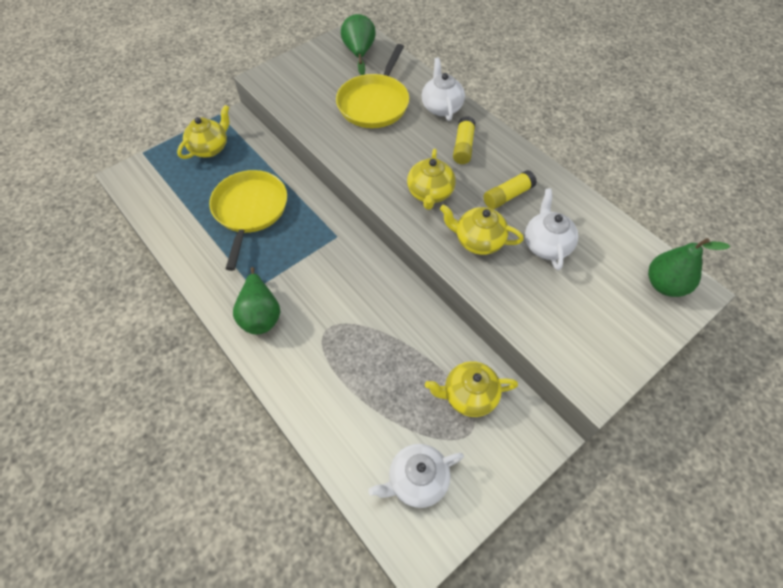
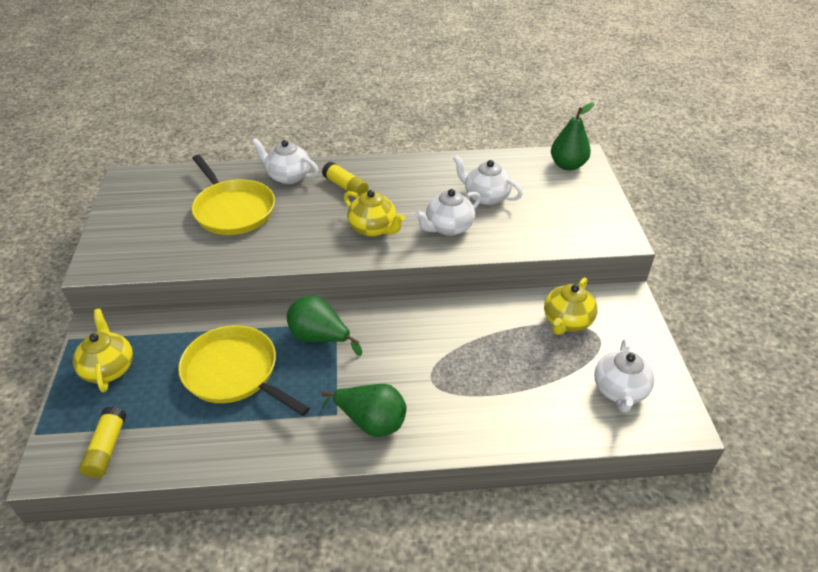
camera: 55 degrees left, 15 degrees down
(359, 53) = (156, 189): green pear -> green pear (319, 337)
(478, 241) = (448, 227): yellow teapot -> white teapot
(507, 196) = (421, 191): yellow glue stick -> yellow glue stick (106, 448)

